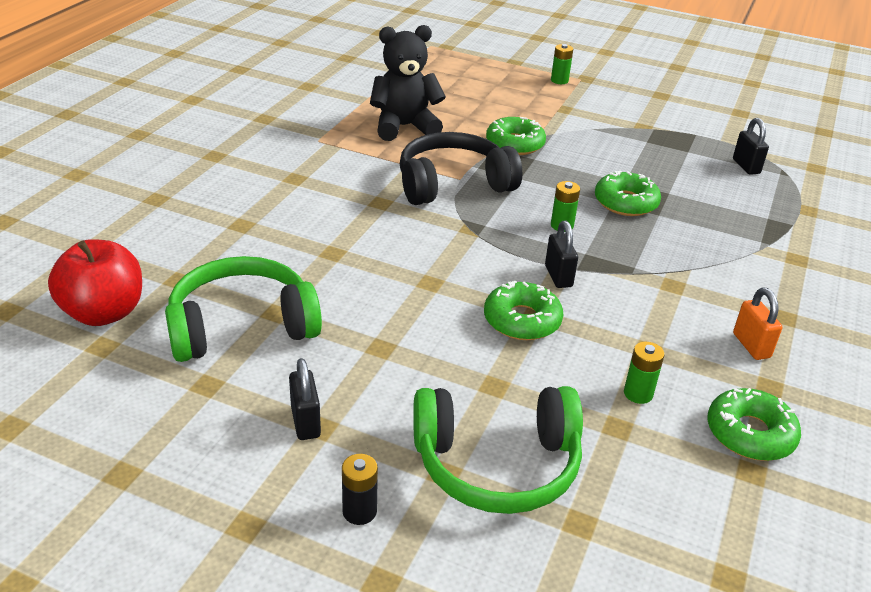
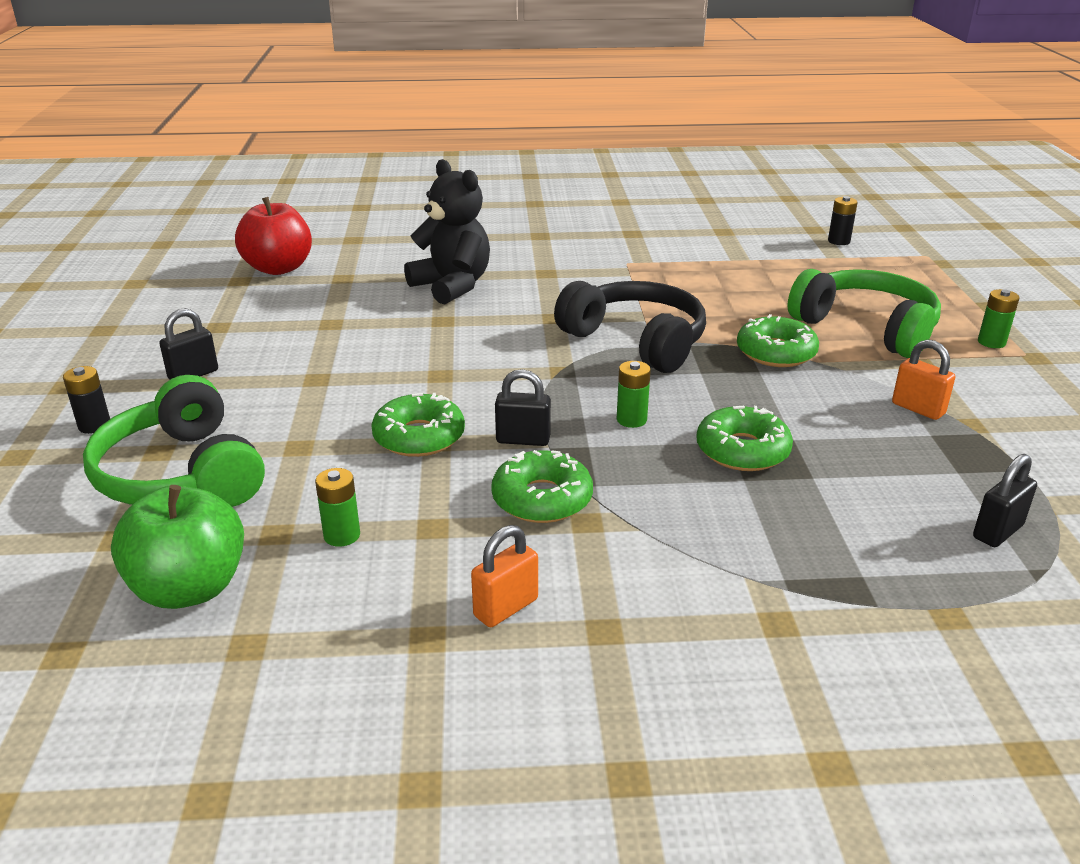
camera: 65 degrees right, 5 degrees down
(242, 326) = (301, 316): green headphones -> green headphones (866, 328)
(377, 59) = (839, 241): none -> black battery
(404, 127) = (716, 290): black teddy bear -> black teddy bear (452, 286)
(558, 276) = (523, 440): black padlock -> black padlock turned 45 degrees clockwise
(616, 133) = (918, 409): none -> orange padlock
(672, 489) = (190, 588): none -> green apple
(750, 433) = (317, 633): green donut -> green donut (542, 499)

